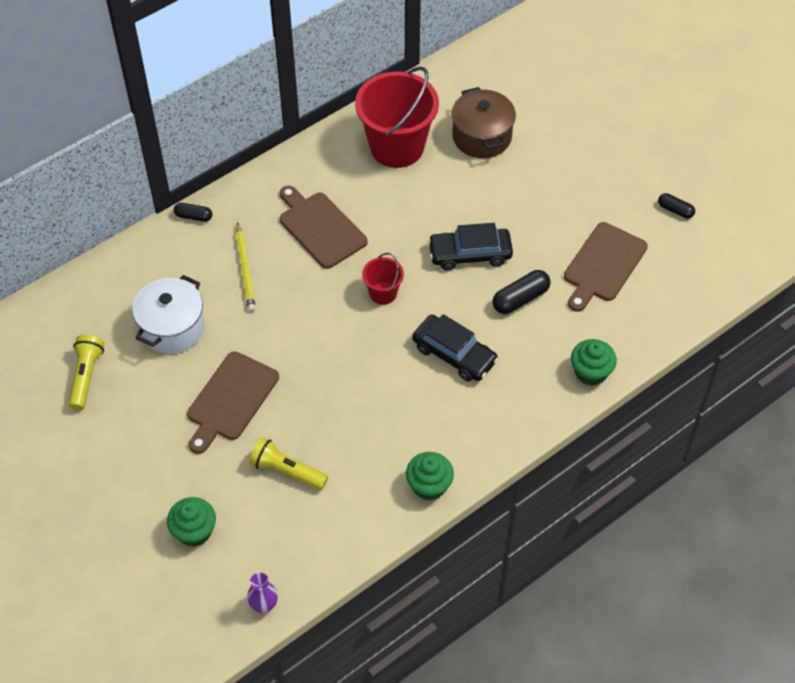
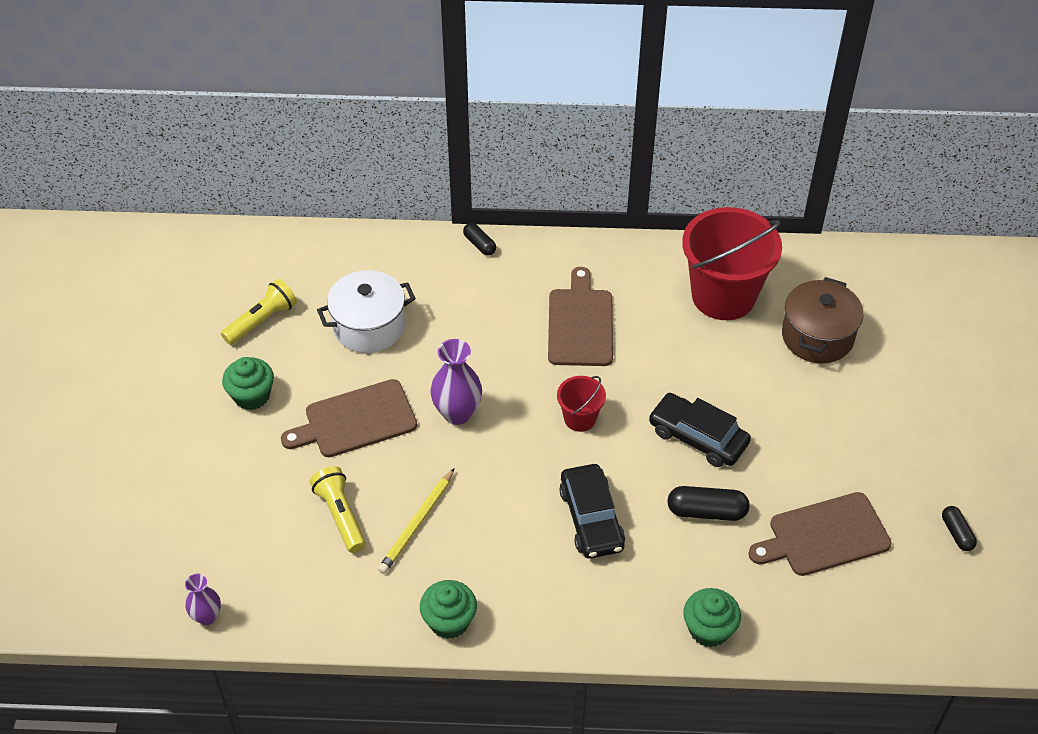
camera: 40 degrees right, 5 degrees down
(194, 531) = (216, 510): green cupcake -> green cupcake (252, 396)
(245, 269) = (478, 318): yellow pencil -> yellow pencil (417, 524)
(297, 346) = (457, 413): none -> purple vase

